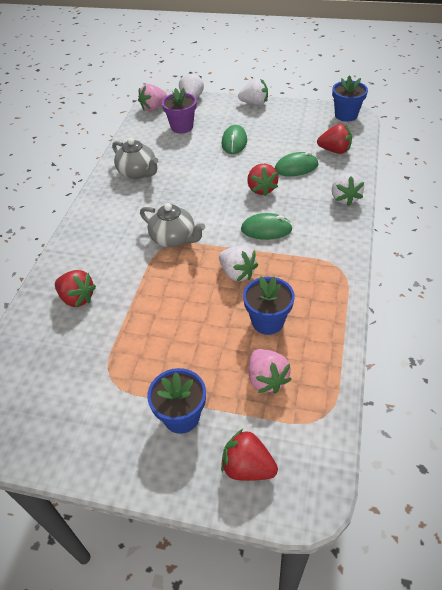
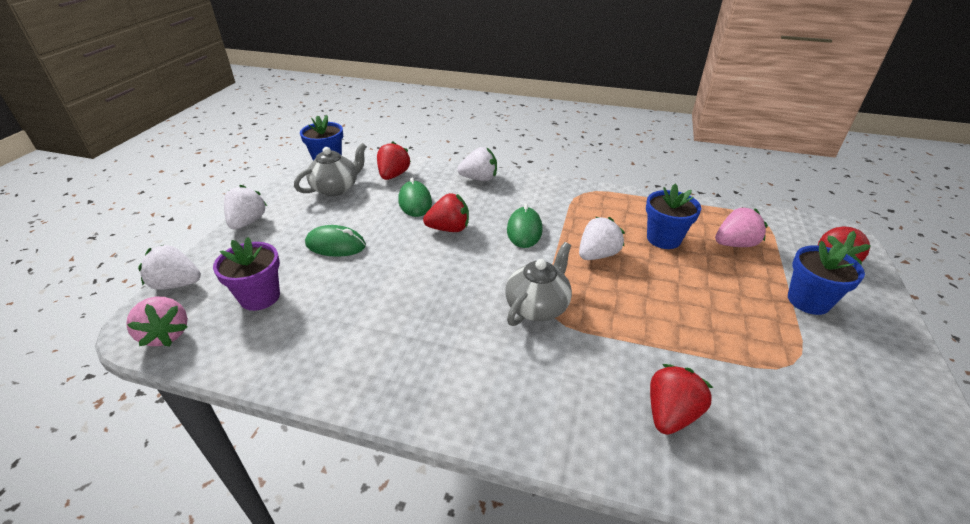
camera: 90 degrees left, 10 degrees down
(138, 172) = (367, 351): grey teapot -> grey teapot (336, 188)

